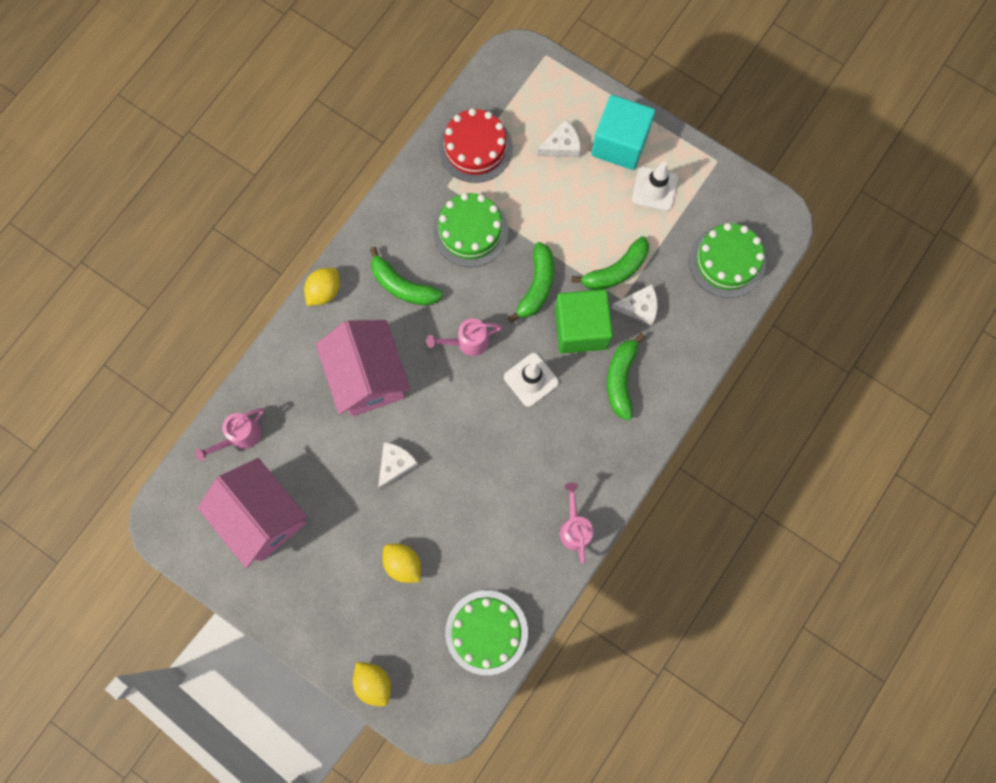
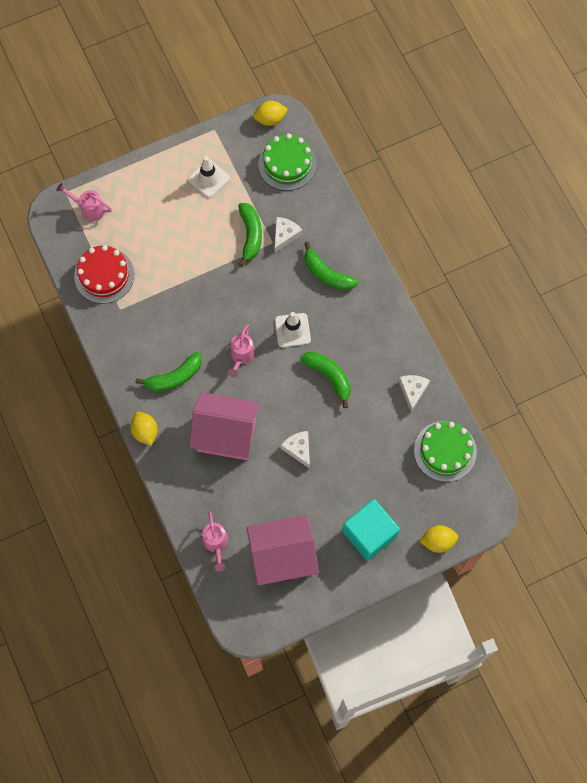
camera: 60 degrees left, 5 degrees down
(403, 564) = (369, 480): yellow lemon -> yellow lemon (270, 119)
(470, 231) = (163, 311): green cake -> none
(537, 286) = (229, 290): green banana -> green banana (329, 376)
(562, 145) = (139, 219): white cheese -> white cheese (412, 391)
(575, 528) = (408, 358): pink watering can -> pink watering can (89, 209)
(581, 328) = (277, 279): green cube -> none
(620, 143) = (162, 182): turquoise cube -> turquoise cube (369, 534)

